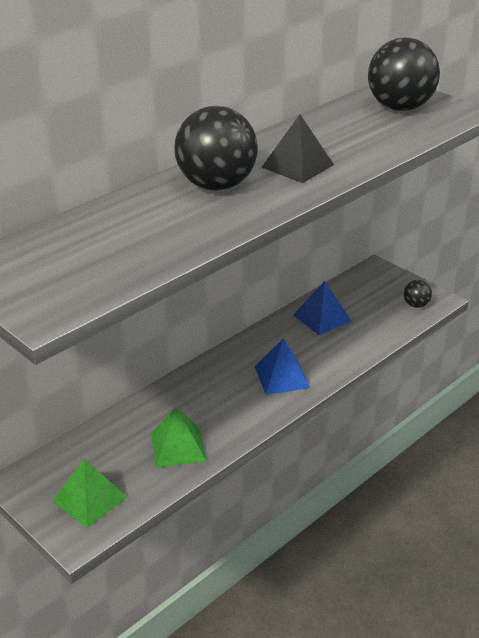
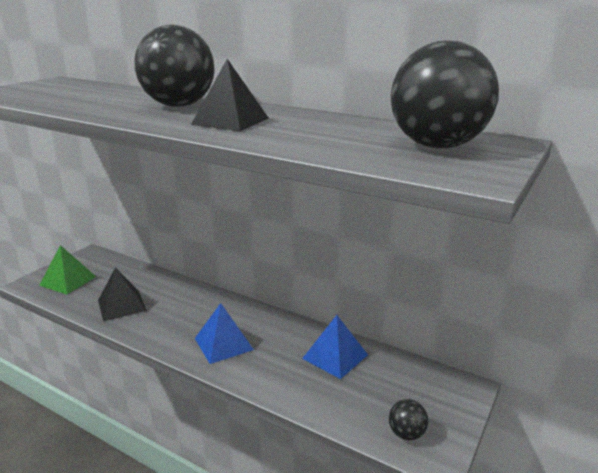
camera: 75 degrees right, 10 degrees down
(178, 447) = (121, 305): green pyramid -> black pyramid

